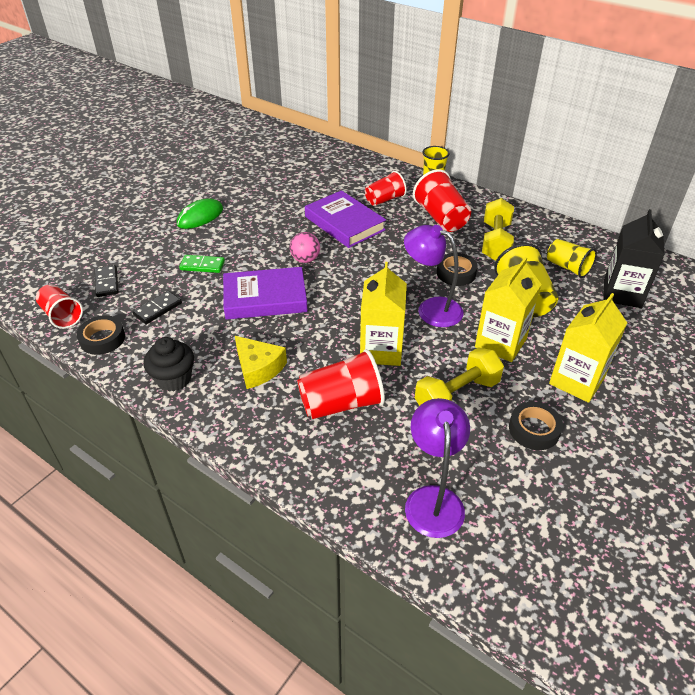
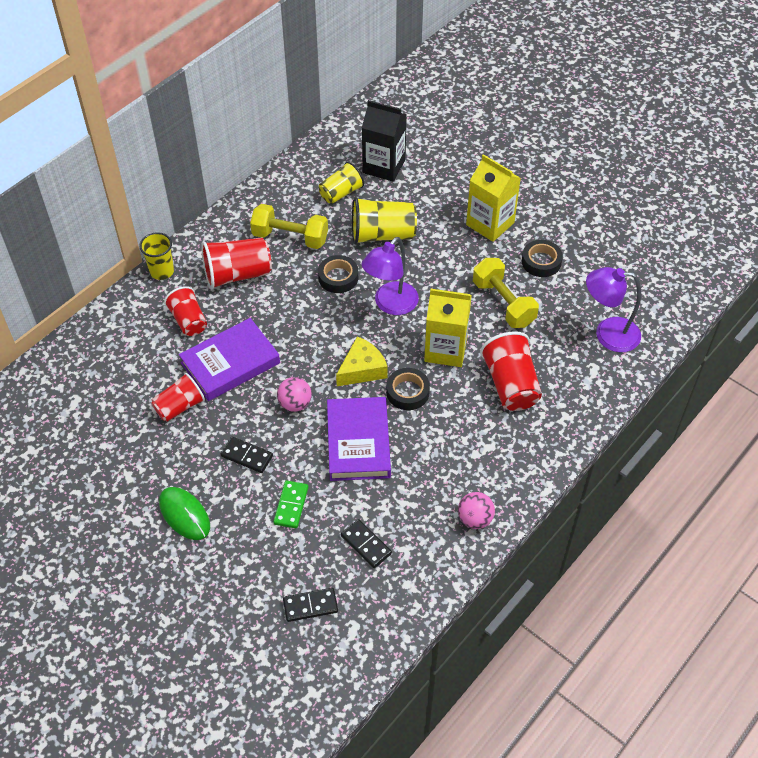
camera: 85 degrees left, 10 degrees up
(62, 316) = (367, 645): red cup -> red cup (179, 406)
(102, 339) = (411, 594): black tape -> black tape (407, 392)
(174, 379) = (475, 519): black cupcake -> pink ball
(252, 239) = (247, 456): none -> black domino
(258, 368) = (464, 448): yellow cheese -> yellow cheese (362, 369)
(500, 343) = (442, 263): yellow carton -> none

